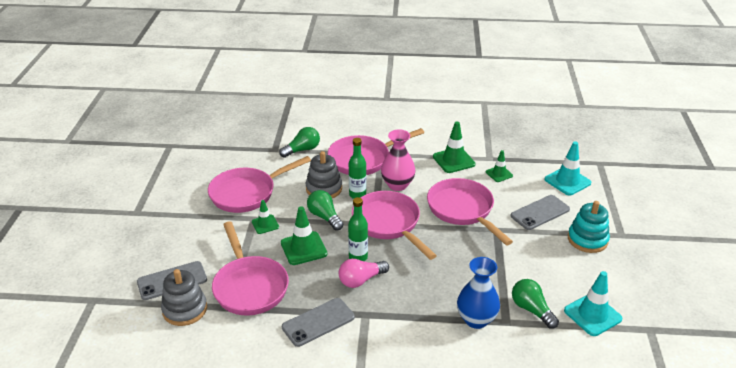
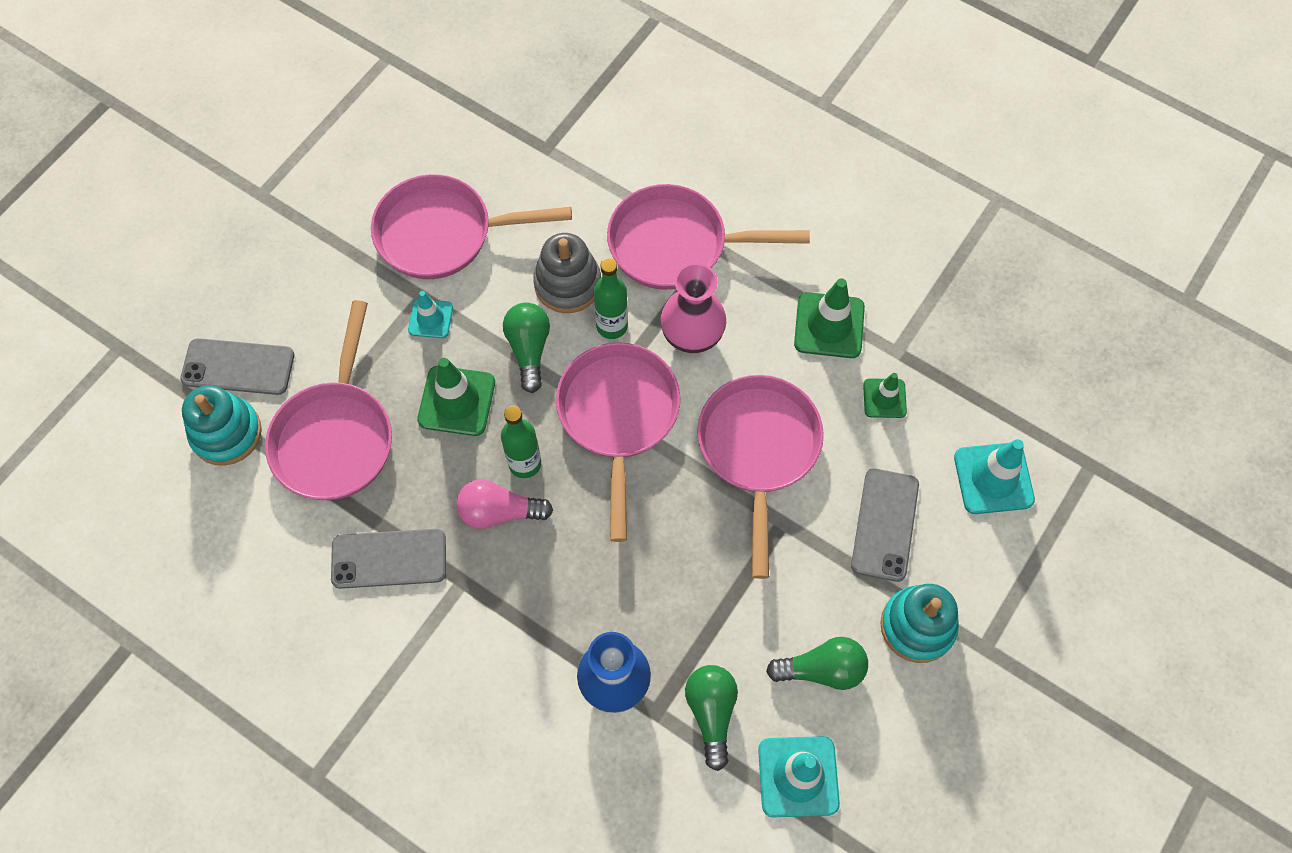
camera: 30 degrees right, 30 degrees up
(185, 309) = (226, 433): grey stacking toy -> turquoise stacking toy
(265, 224) = (430, 319): green traffic cone -> turquoise traffic cone
(302, 150) = (590, 172): green light bulb -> green light bulb (822, 669)
(540, 212) = (885, 524): grey phone -> grey phone turned 75 degrees counterclockwise

